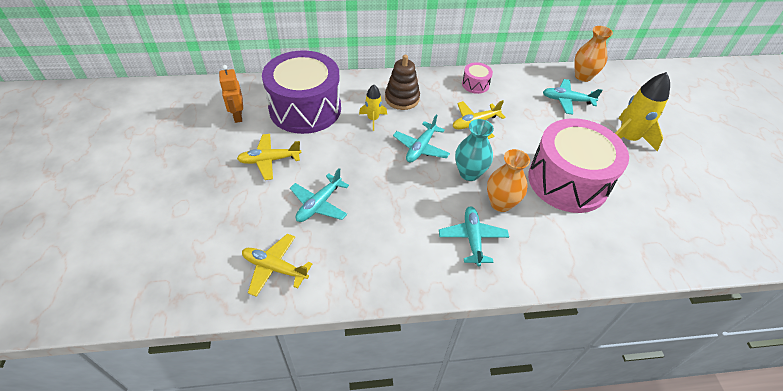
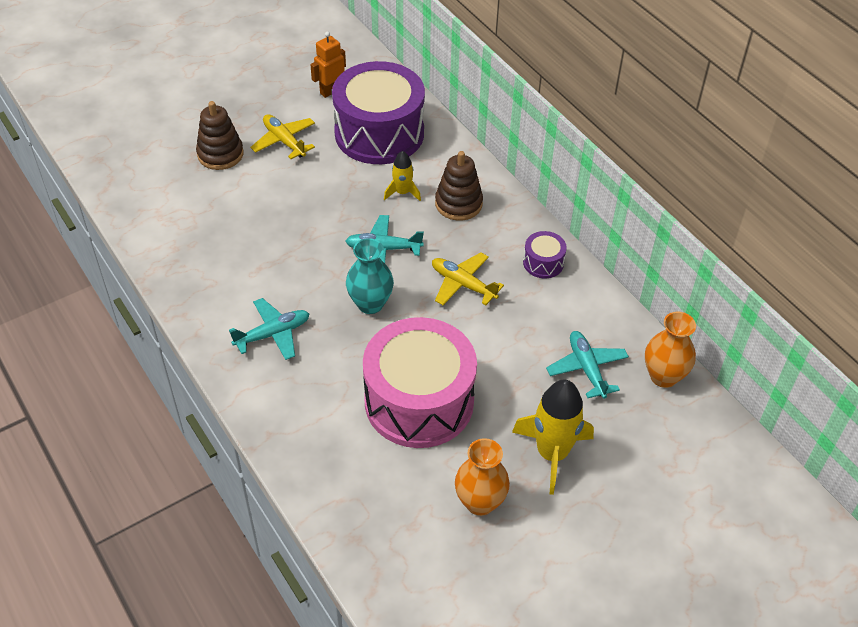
camera: 65 degrees right, 0 degrees up
(250, 204) = (220, 154): none -> brown stacking toy
(275, 268) = (157, 202): yellow plane -> none
(319, 204) = (249, 200): turquoise plane -> none
(475, 84) = (543, 263): pink drum -> purple drum
(500, 203) = (339, 345): orange vase -> orange vase (480, 502)

